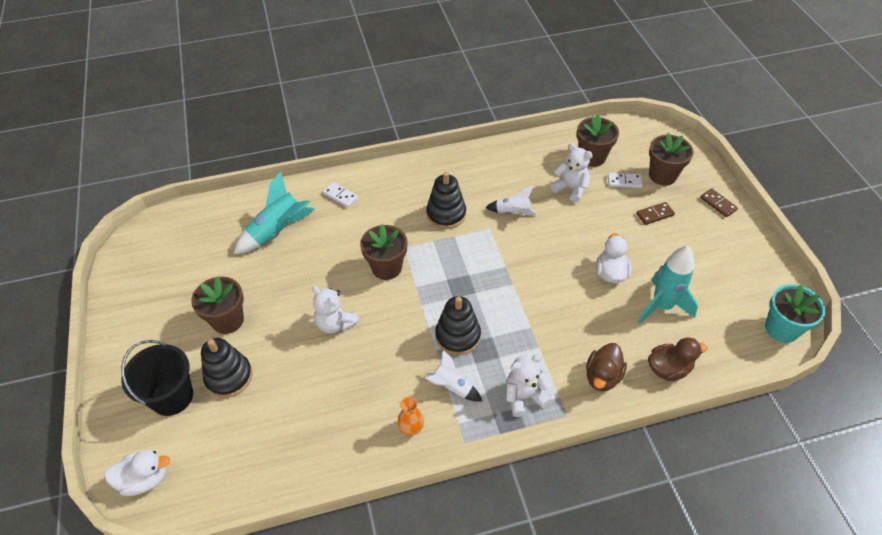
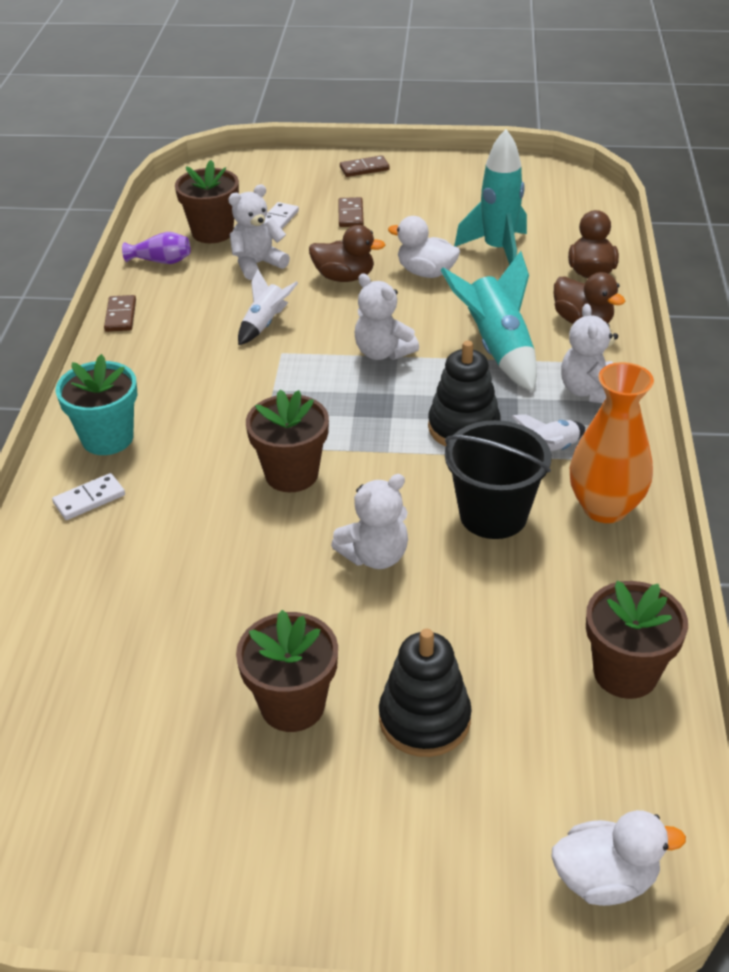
camera: 70 degrees left, 10 degrees down
(145, 479) = (605, 879): white duck -> white duck turned 75 degrees clockwise
(172, 396) = (434, 817): black bucket -> black bucket (493, 515)
(278, 231) = (115, 599): turquoise rocket -> turquoise rocket (497, 349)
(411, 428) = (605, 507): orange vase -> orange vase, size x1.94
(446, 214) = (222, 388): black stacking toy -> none
(489, 150) = (120, 316): none -> brown domino
(512, 275) = (383, 352): none -> white teddy bear
(549, 146) = (161, 261): none -> purple vase
(581, 233) = (344, 277): none -> brown duck
(662, 175) = (289, 191): brown flower pot -> brown flower pot (625, 673)
(781, 328) = (567, 186): turquoise flower pot -> turquoise flower pot (107, 438)

